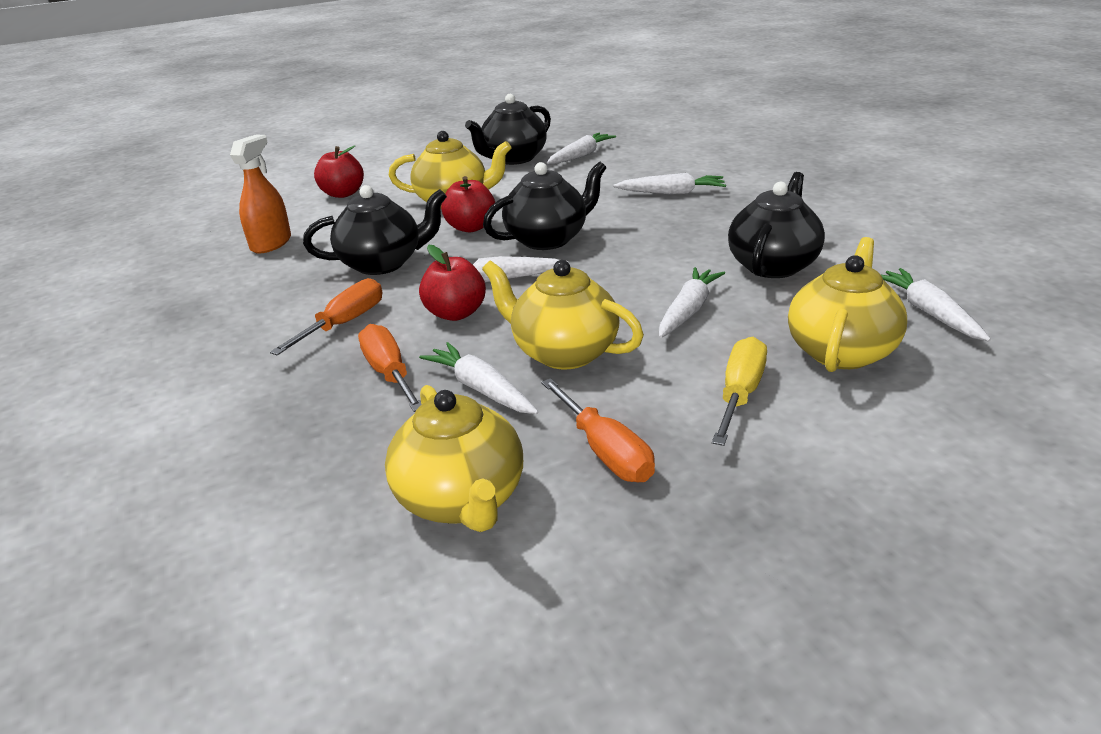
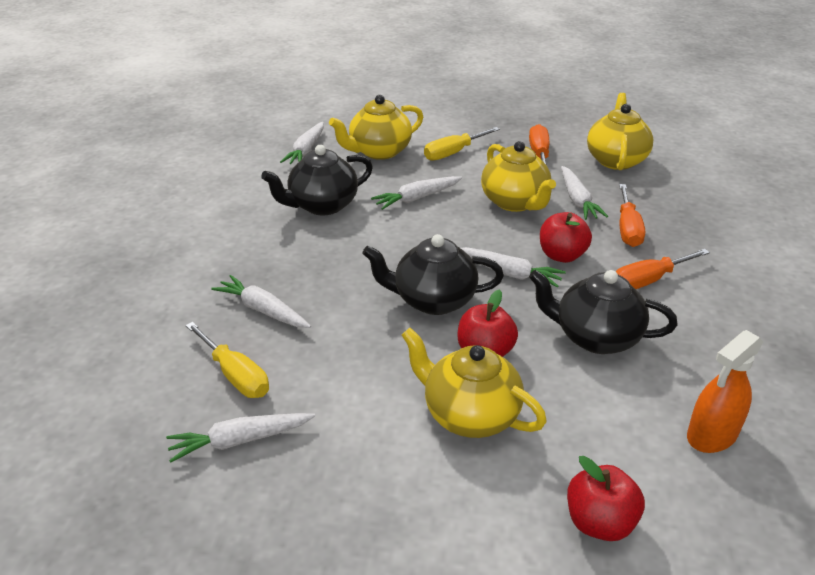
camera: 150 degrees left, 5 degrees up
(513, 159) = (318, 488): black teapot -> none
(629, 168) = (235, 375): none -> yellow screwdriver

